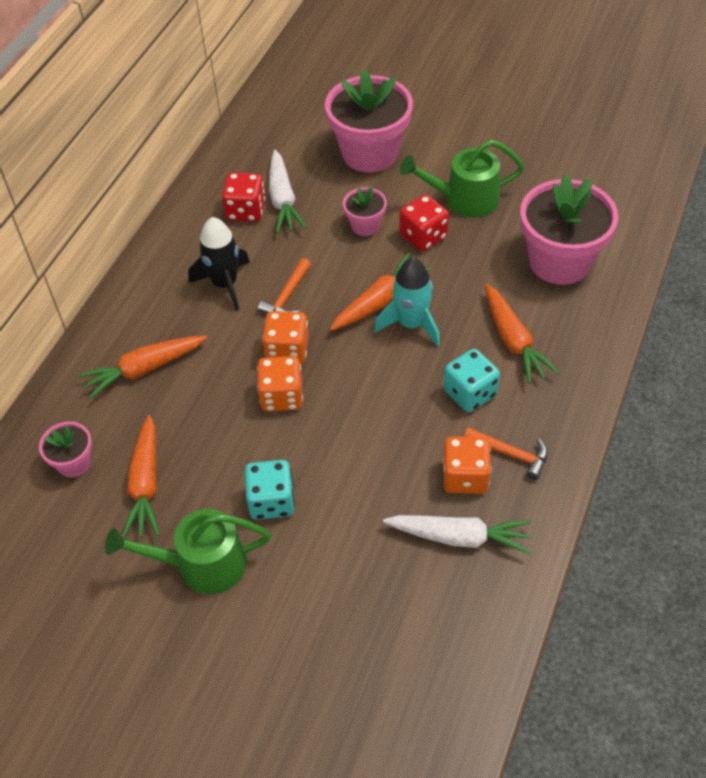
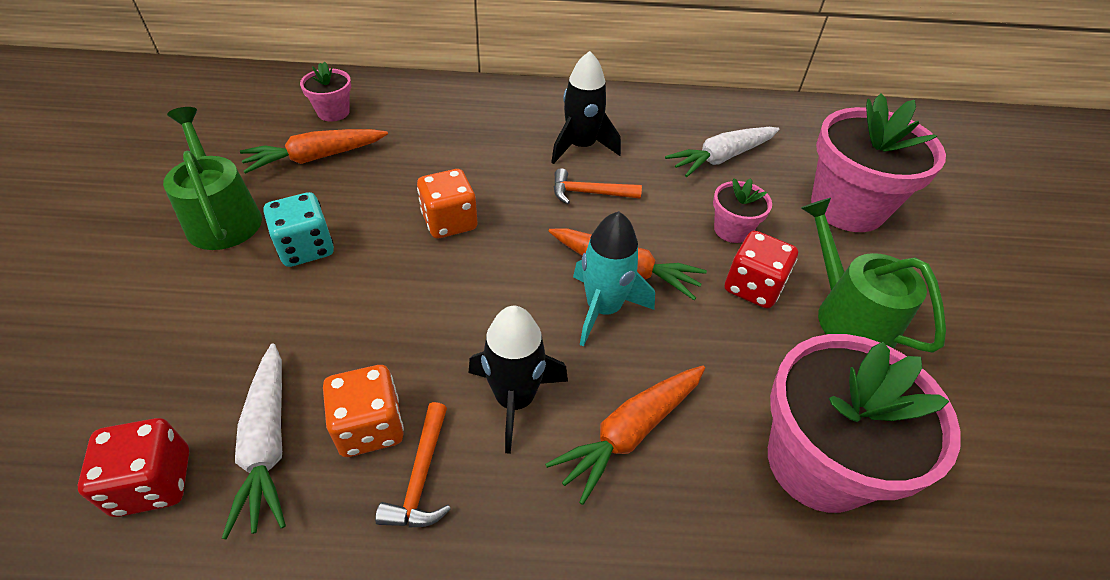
camera: 65 degrees right, 5 degrees down
(144, 369) = (451, 124): orange carrot -> none
(246, 211) = (687, 137): red dice -> red dice (154, 482)
(287, 351) = (514, 211): orange dice -> none
(470, 393) = (515, 399): turquoise dice -> black rocket

